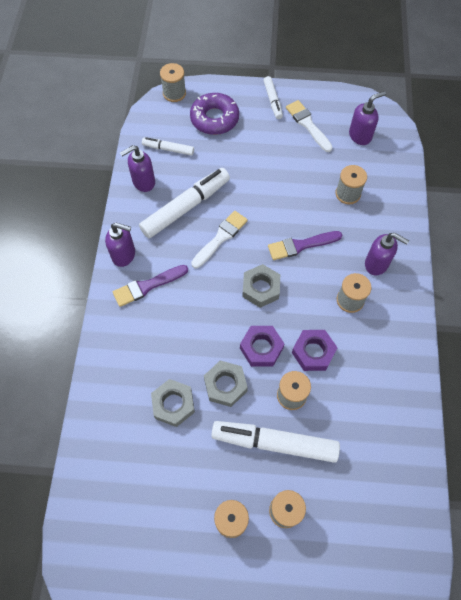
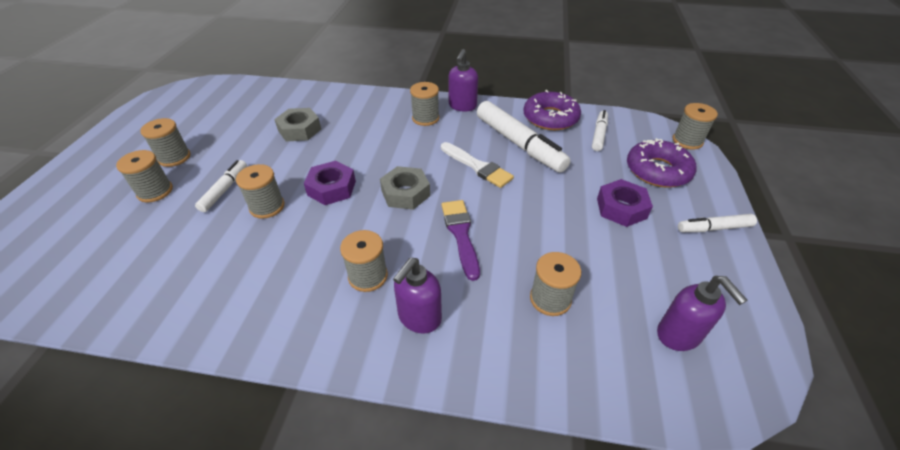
camera: 95 degrees right, 20 degrees down
(143, 182) = (550, 118): purple soap dispenser -> purple donut
(147, 286) = (425, 118): purple brush -> grey spool
(225, 385) = (302, 161): grey nut -> none
(274, 442) = (225, 189): white marker -> white marker, size x0.53
(307, 124) = (680, 264): white brush -> none
(313, 352) = (309, 230): purple nut -> purple nut (621, 208)

